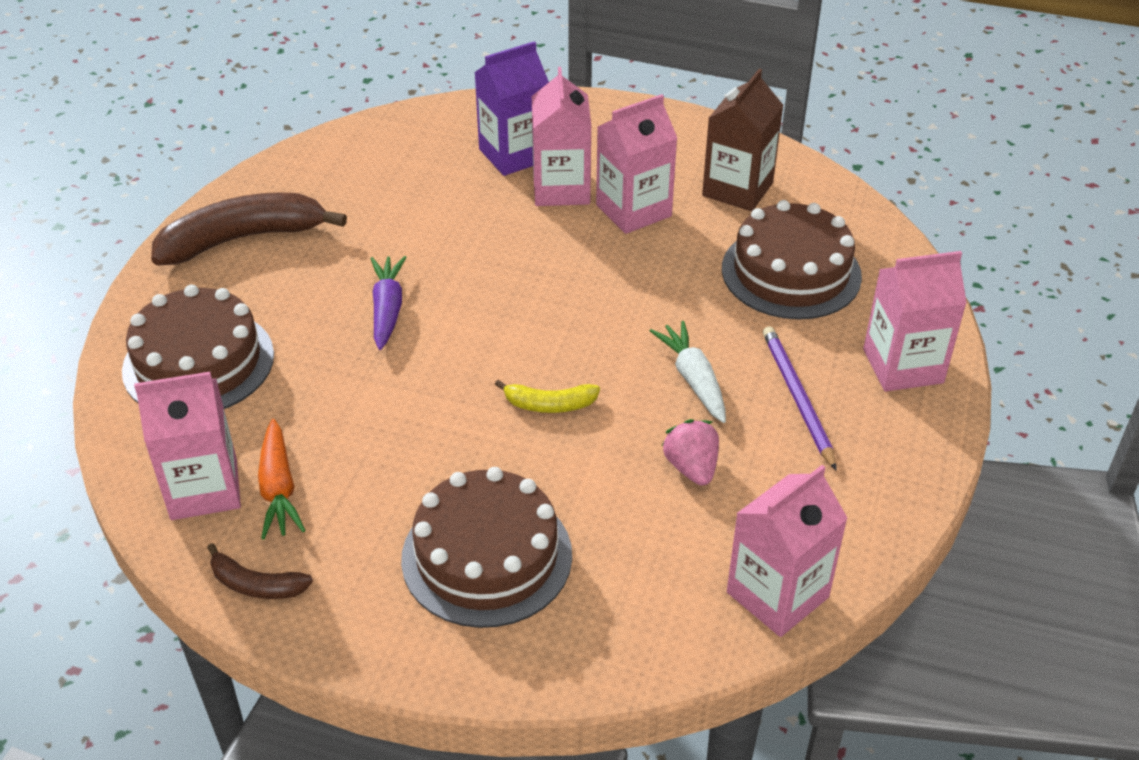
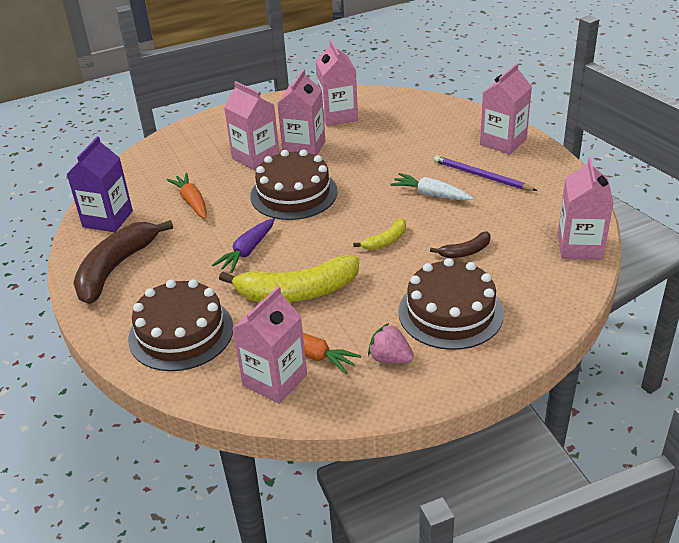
camera: 40 degrees left, 5 degrees down
(256, 585) = (366, 397): brown banana -> brown banana (465, 251)
(366, 399) = (297, 292): none -> yellow banana
(387, 309) = (247, 251): purple carrot -> purple carrot turned 105 degrees counterclockwise
(417, 205) = (192, 202): none -> orange carrot
(514, 155) = (209, 156): purple carton -> purple carton (107, 219)
(691, 468) = (480, 226): pink strawberry -> pink strawberry (390, 358)
(737, 189) = (338, 115): brown carton -> pink carton
(791, 272) = (409, 134): brown cake -> brown cake (294, 193)

